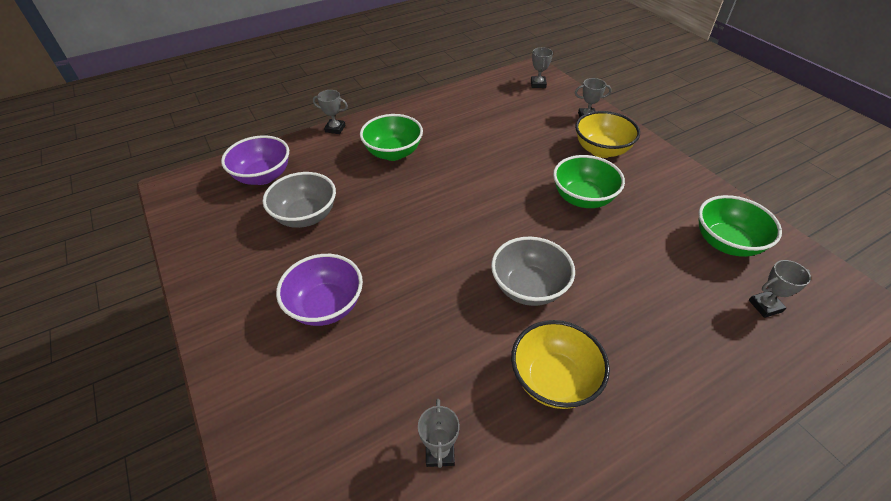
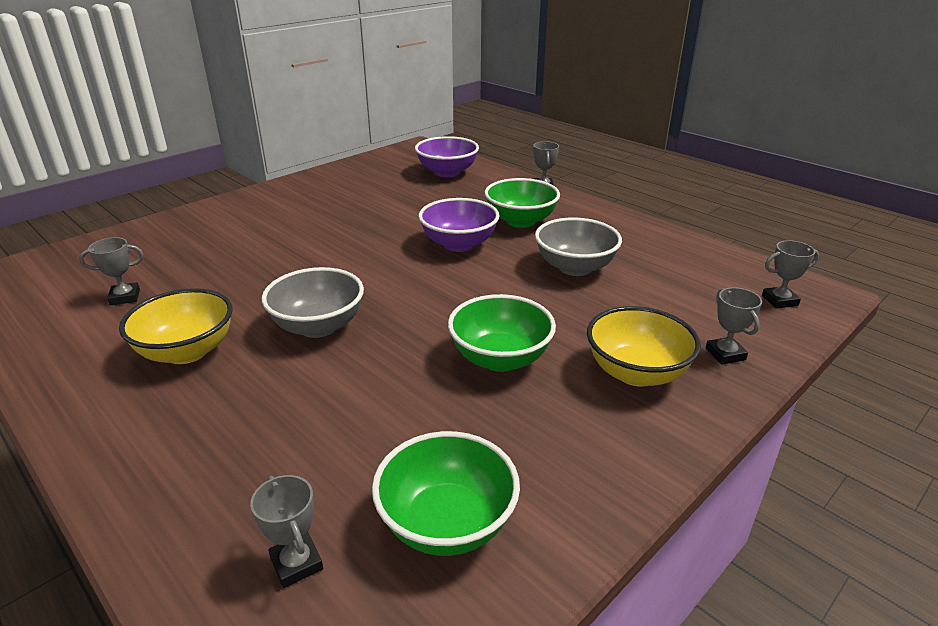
camera: 75 degrees right, 15 degrees down
(306, 216) = (399, 198): grey bowl -> grey bowl (575, 267)
(326, 306) = (287, 226): purple bowl -> purple bowl (459, 244)

